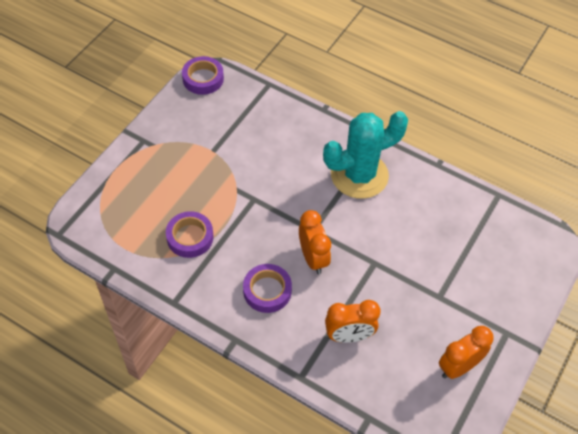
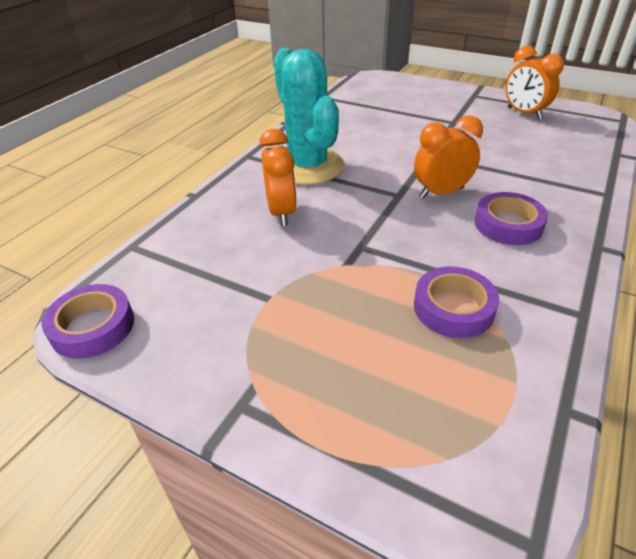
camera: 90 degrees left, 15 degrees down
(349, 336) = (532, 166): orange clock -> orange clock (281, 212)

